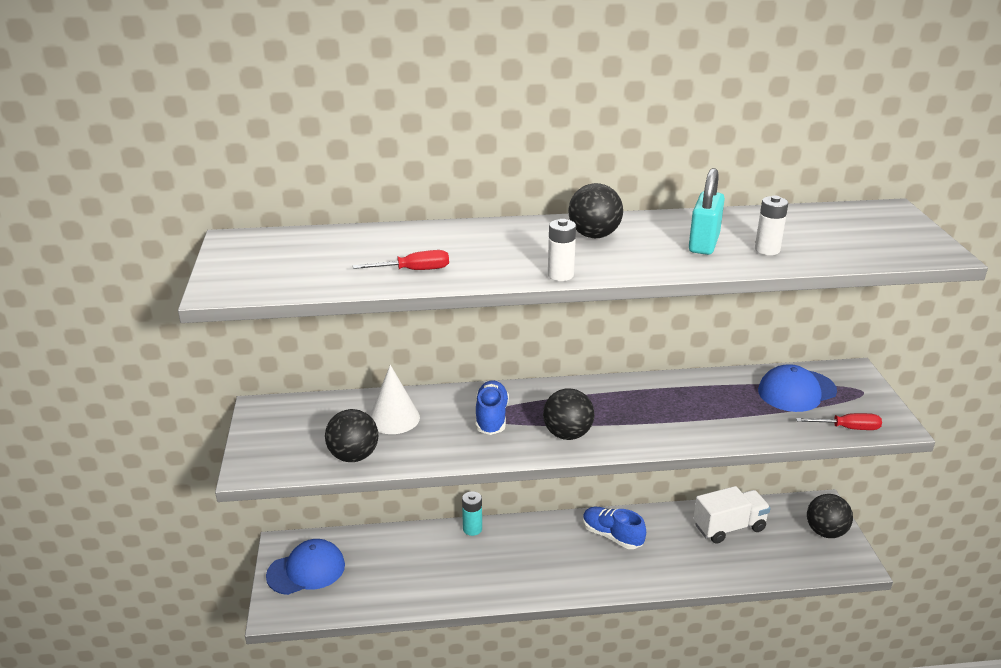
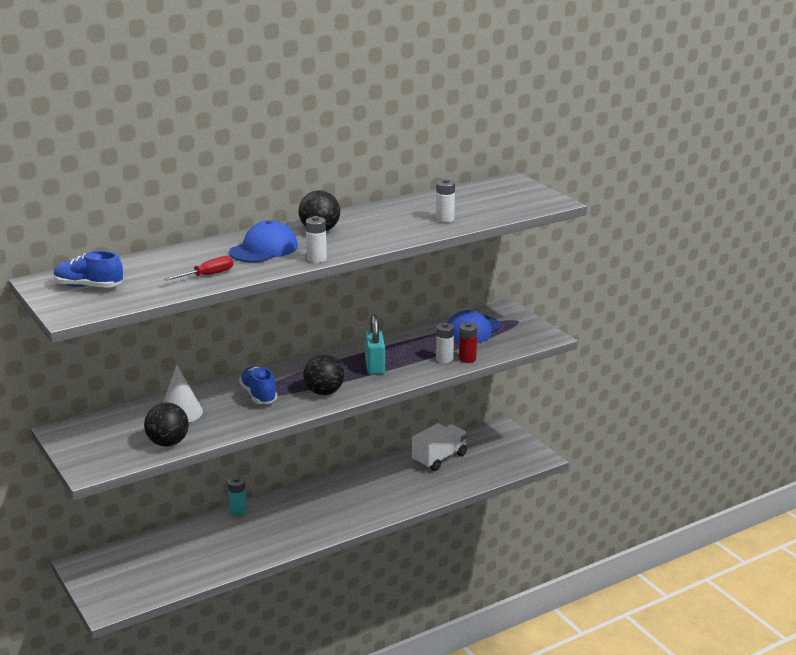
camera: 25 degrees left, 5 degrees down
(306, 570) = (113, 575): blue cap -> blue cap (264, 249)
(612, 536) = (354, 486): blue shoe -> blue shoe (88, 286)
(704, 244) = (400, 222): turquoise padlock -> turquoise padlock (375, 366)
(740, 425) = (444, 359): none -> white battery
(770, 432) = (467, 359): none -> red battery
(825, 532) = (510, 443): black ball -> none
(847, 428) = (518, 345): red screwdriver -> none

